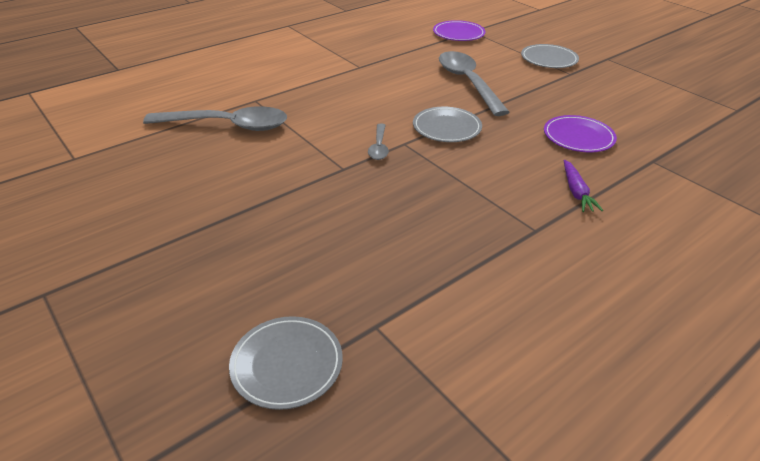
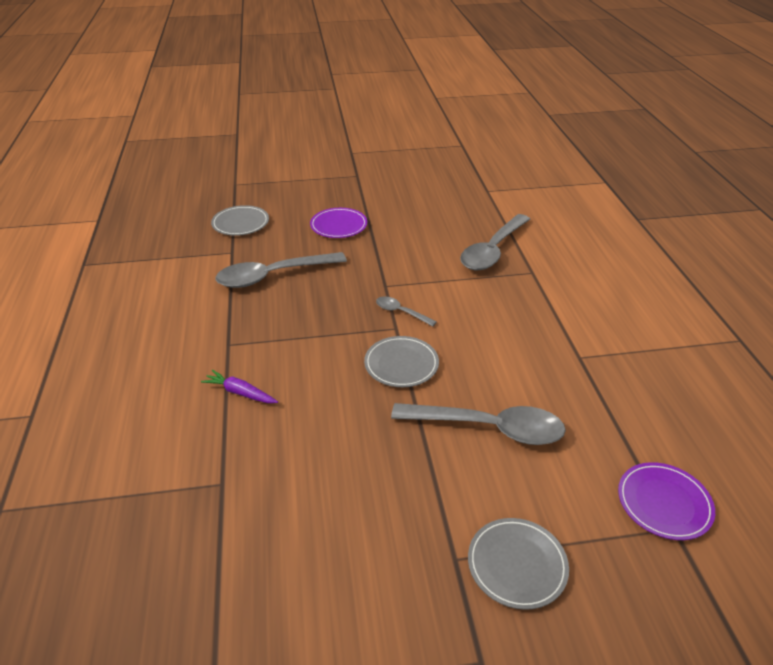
camera: 120 degrees right, 0 degrees up
(395, 255) = (273, 276): none -> grey spoon
(578, 137) = (309, 452): purple plate -> purple plate (338, 225)

